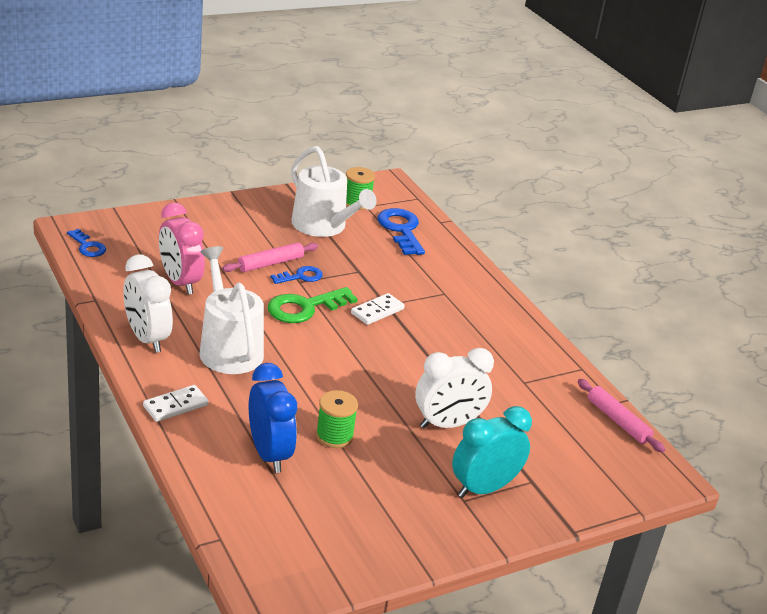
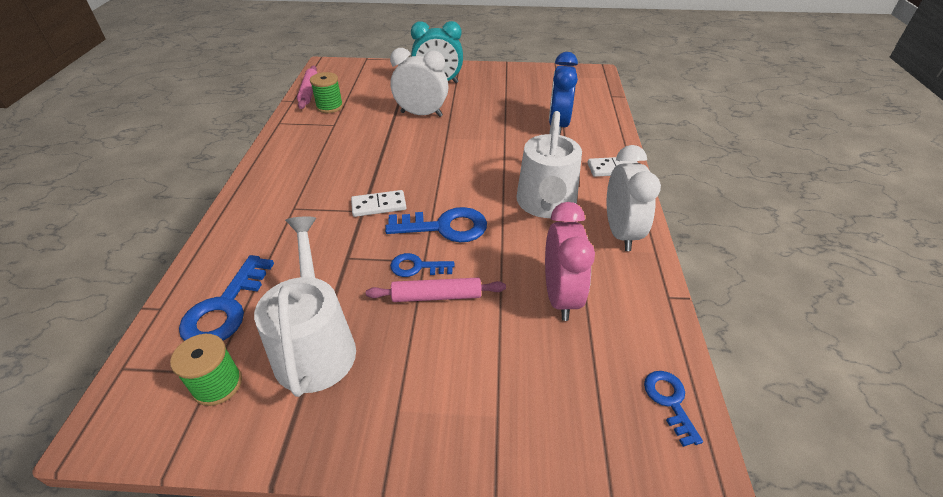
camera: 145 degrees left, 10 degrees up
(304, 308) = (445, 227): green key -> blue key
(334, 436) = (505, 125): green spool -> green spool (329, 106)

